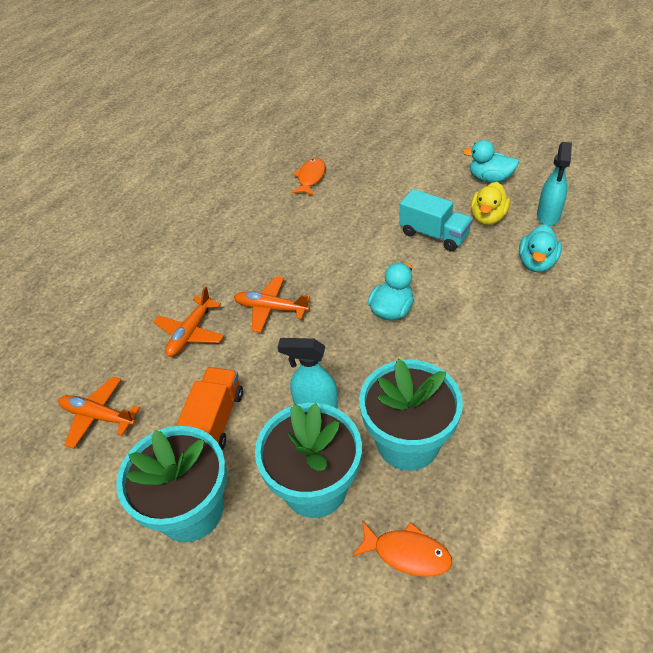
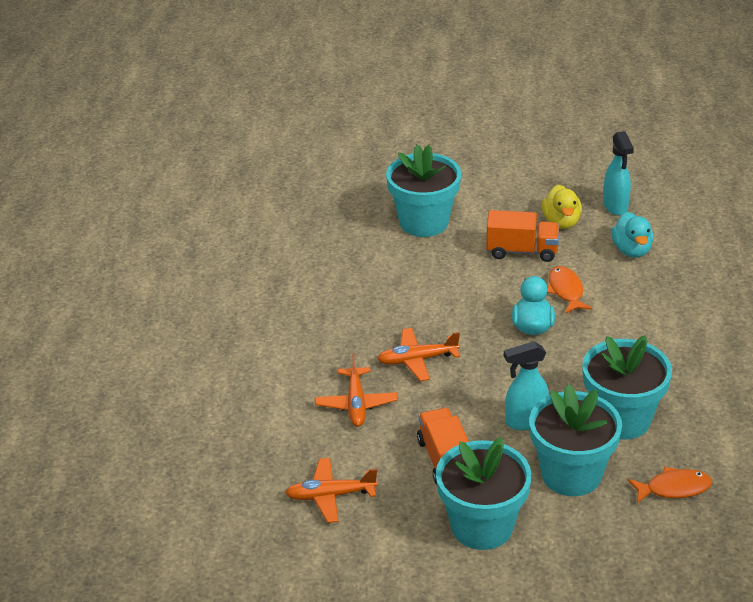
camera: 30 degrees left, 10 degrees down
(310, 178) = (352, 230): orange fish -> orange fish (566, 291)
(370, 186) = (424, 222): none -> turquoise flower pot
(434, 234) = (522, 251): turquoise truck -> orange truck
(489, 179) = (537, 185): turquoise duck -> none

